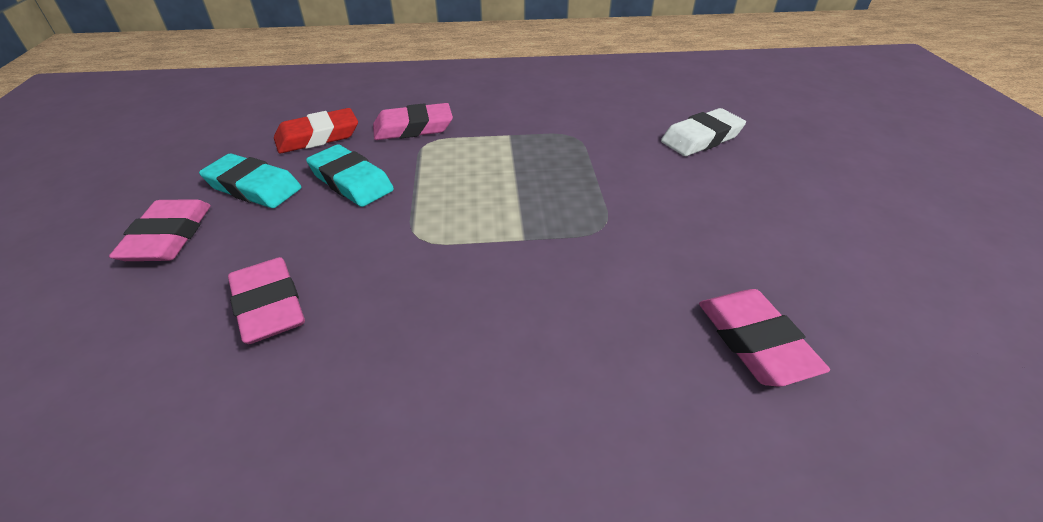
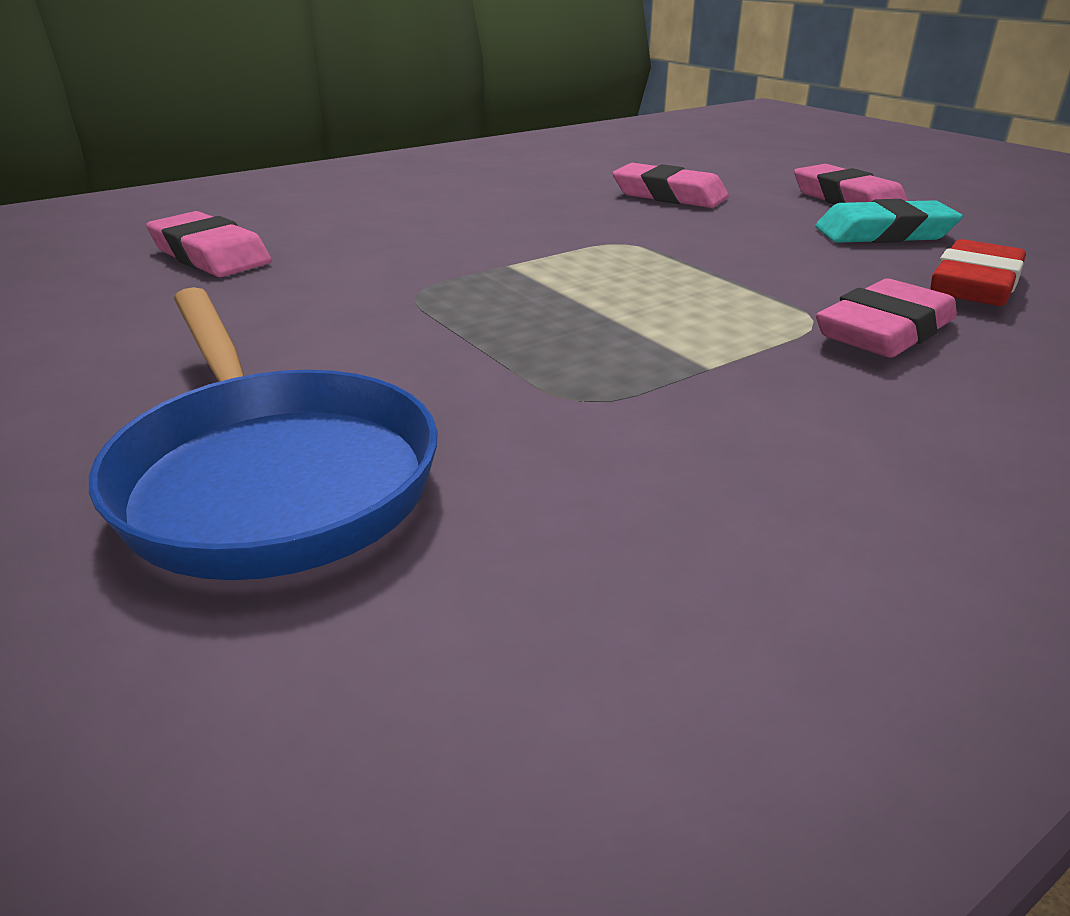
camera: 150 degrees right, 10 degrees down
(351, 181) = (799, 259): turquoise eraser -> none
(701, 138) = (272, 477): white eraser -> blue pan

